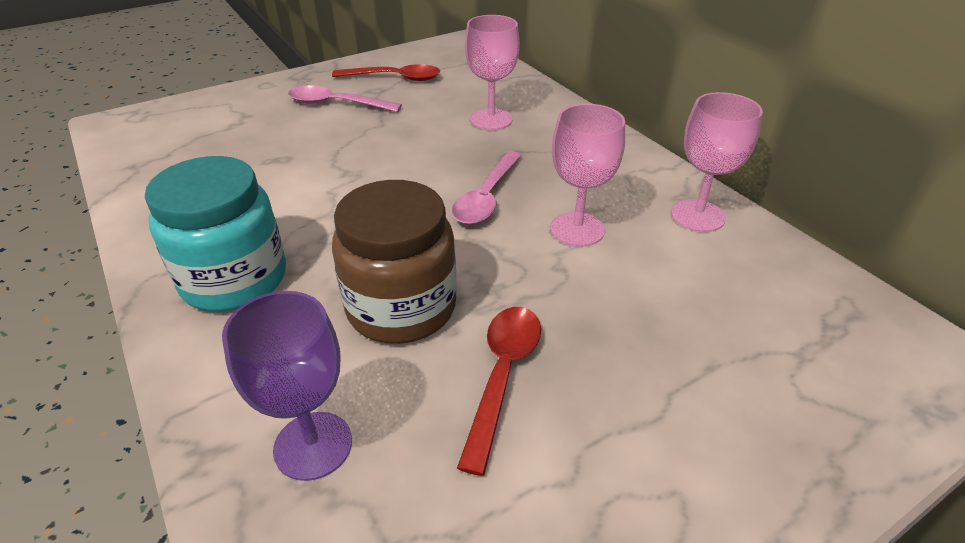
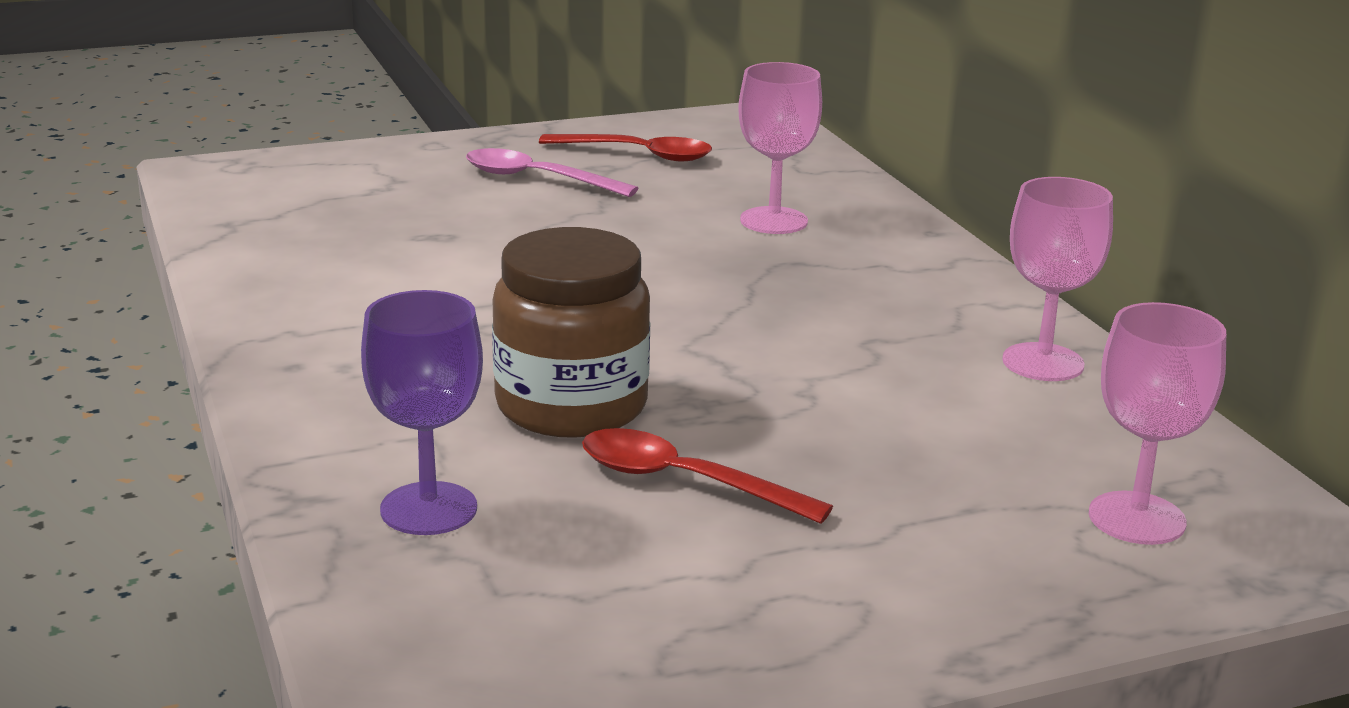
camera: 10 degrees right, 15 degrees down
(234, 279) = (355, 354): turquoise jar -> none
(487, 197) = (731, 309): pink spoon -> none
(502, 375) = (684, 482): red spoon -> red spoon turned 90 degrees counterclockwise
(577, 229) = (851, 357): pink goblet -> pink goblet (1137, 518)

